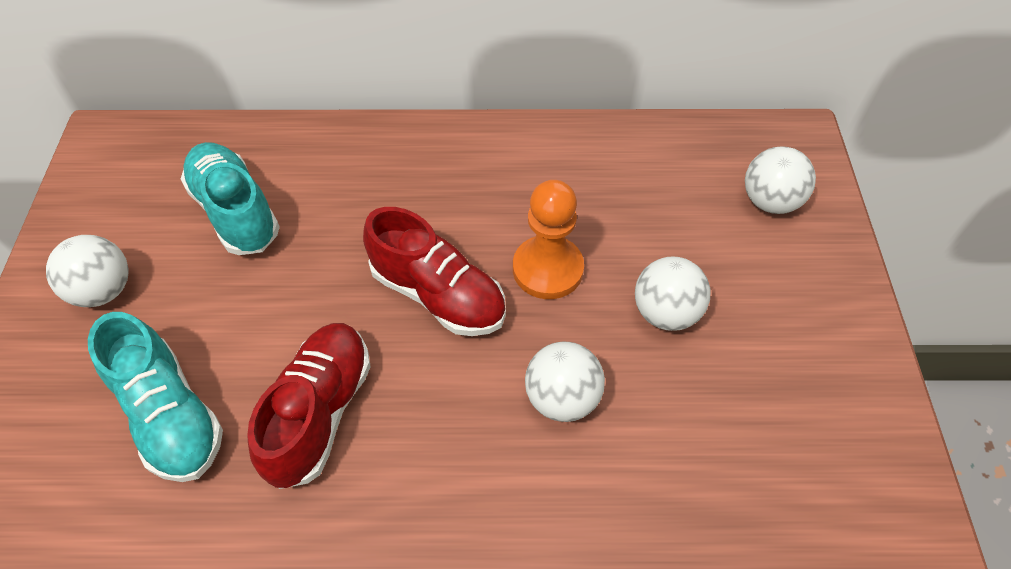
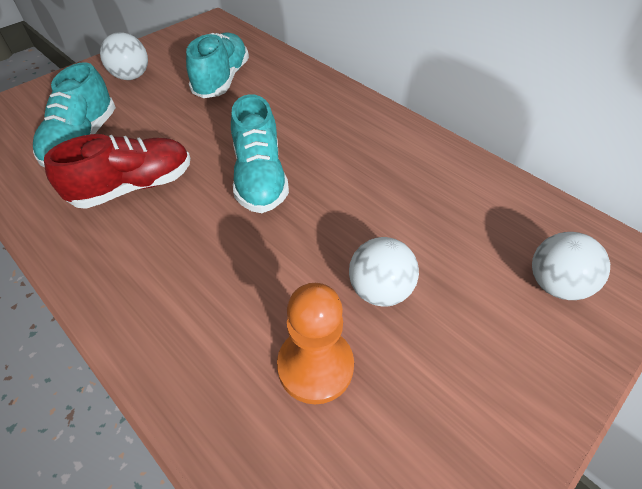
camera: 45 degrees right, 5 degrees down
(438, 295) = (260, 178): red shoe -> turquoise shoe
(547, 269) = (336, 209): orange pawn -> orange pawn (315, 366)
(562, 398) = (250, 282): white ball -> none

